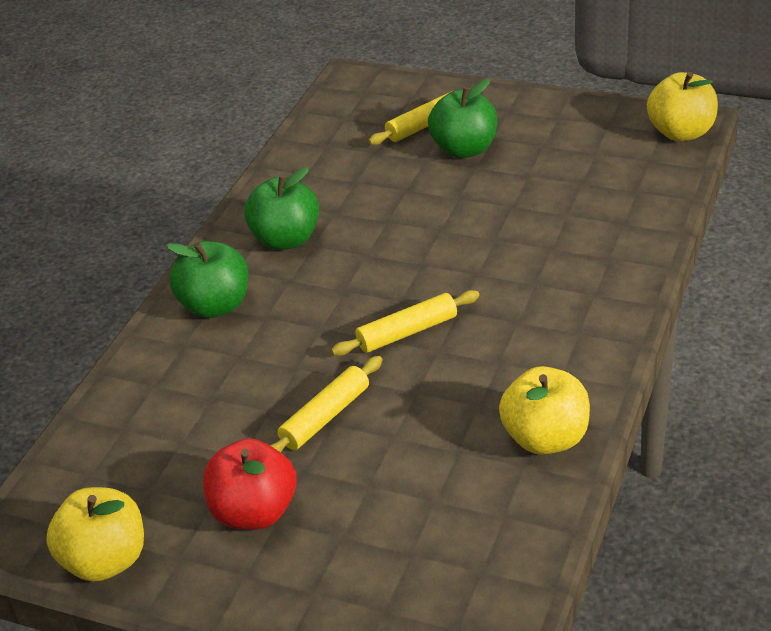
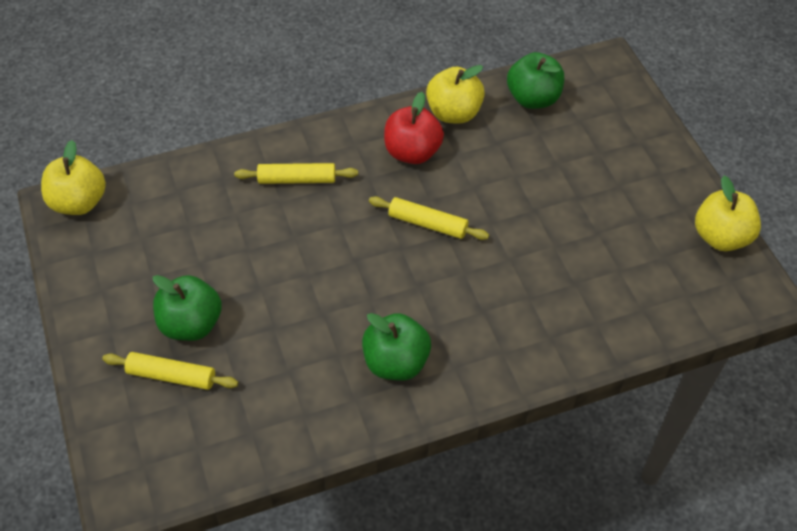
camera: 135 degrees left, 15 degrees up
(215, 306) = (500, 349): green apple -> green apple (533, 98)
(254, 512) = (625, 197): red apple -> red apple (412, 152)
(325, 417) = (532, 215): yellow rolling pin -> yellow rolling pin (297, 179)

